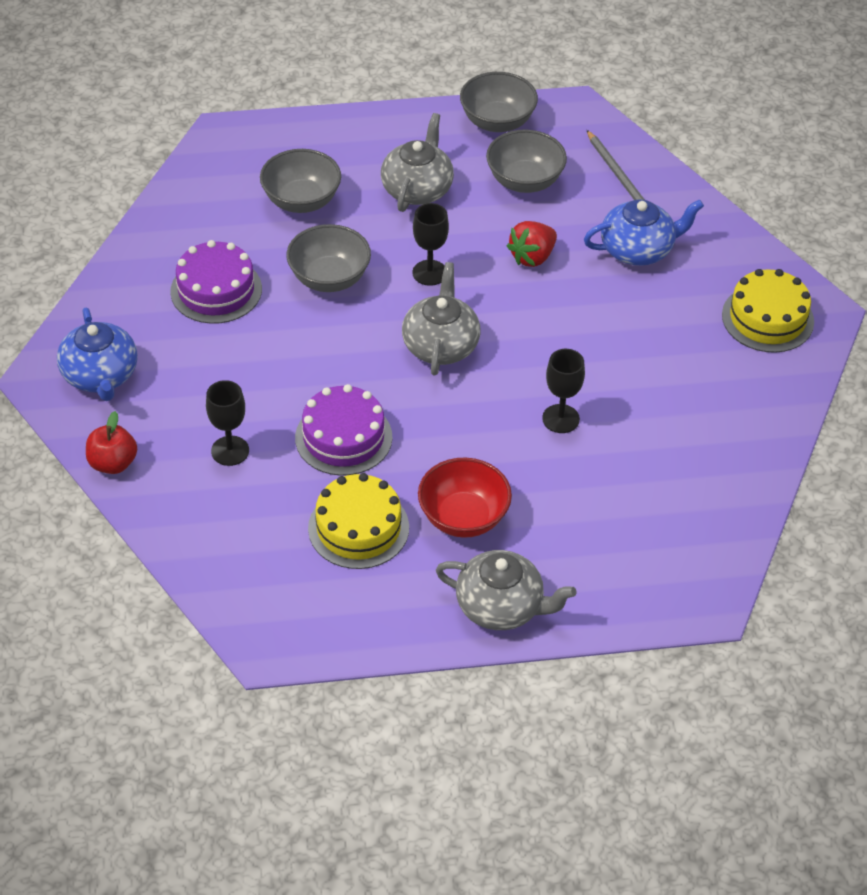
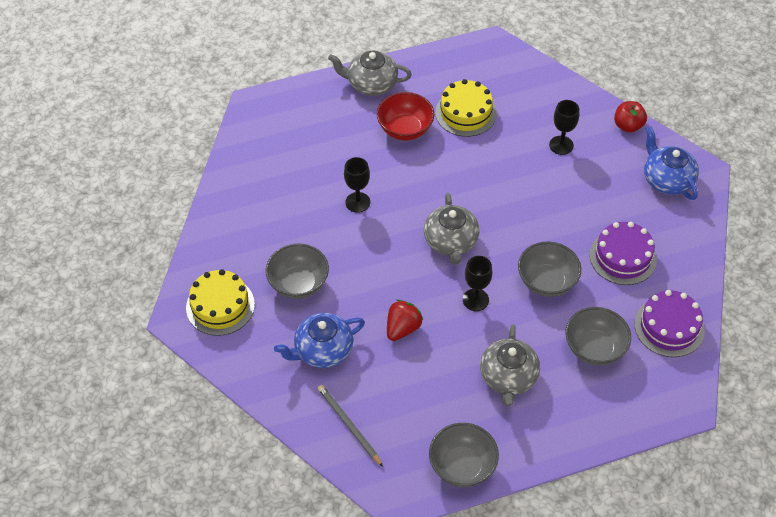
camera: 170 degrees right, 5 degrees up
(343, 437) = (494, 166): purple cake -> purple cake (669, 327)
(524, 181) = (424, 403): grey bowl -> grey bowl (298, 283)

